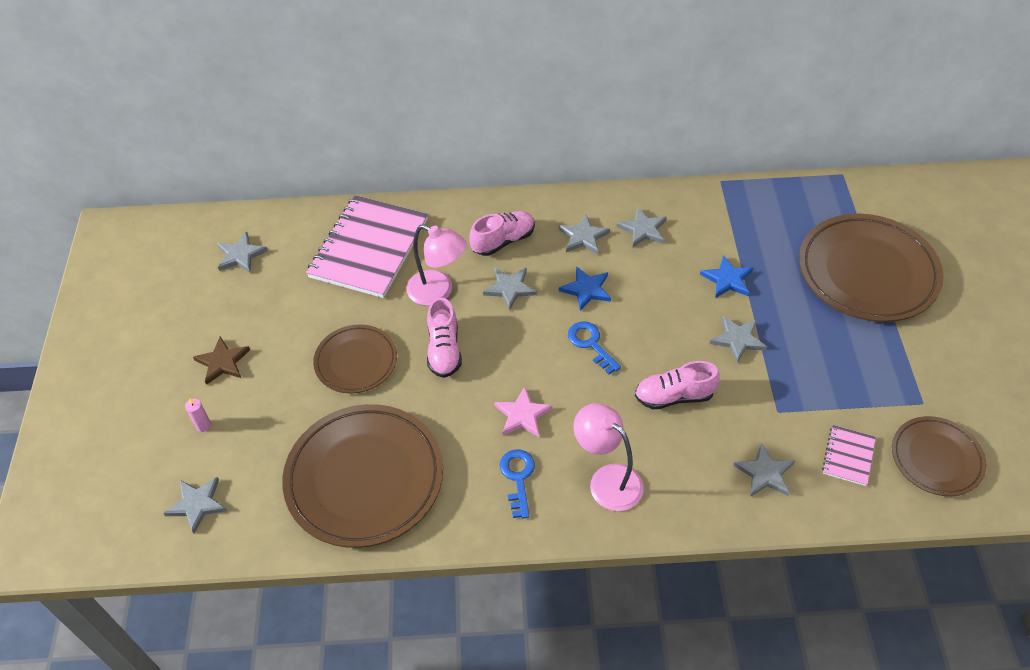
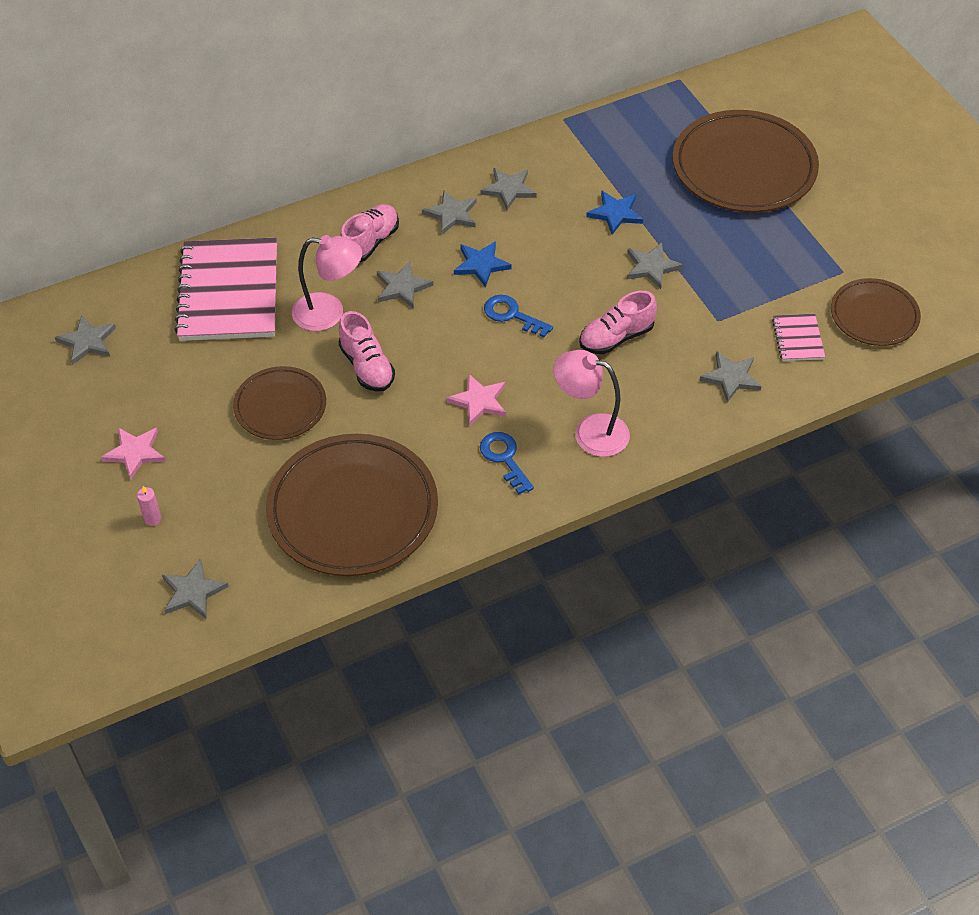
camera: 25 degrees left, 0 degrees up
(222, 362) = (135, 453): brown star -> pink star

